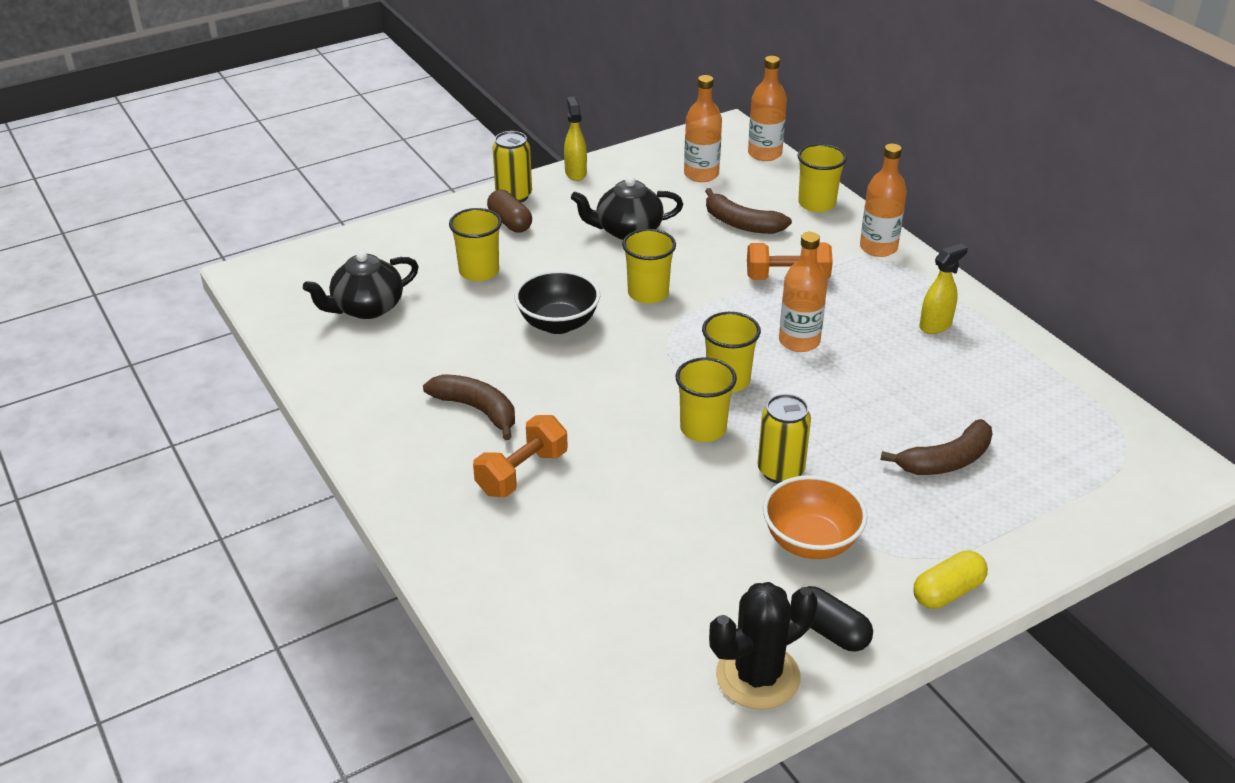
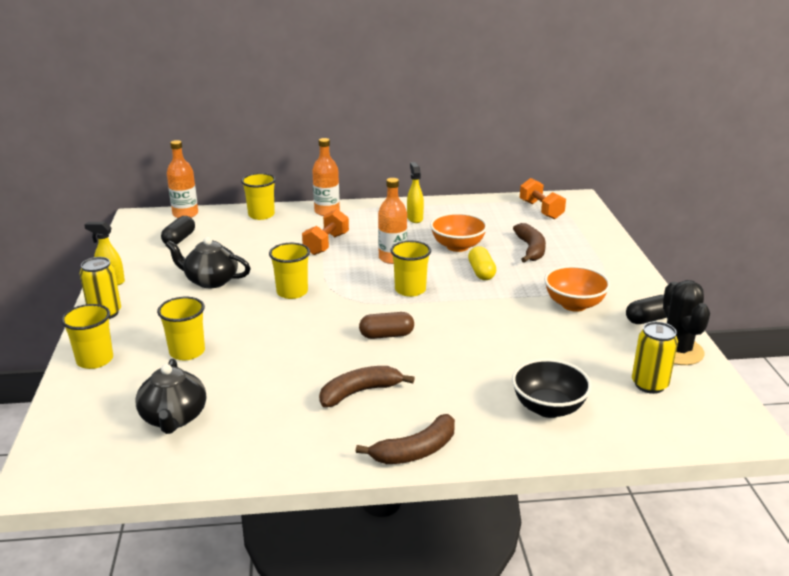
camera: 65 degrees left, 10 degrees down
(510, 222) = (139, 323): brown capsule -> brown capsule (386, 335)
(522, 473) = (446, 389): orange dumbbell -> orange dumbbell (541, 210)
(558, 323) = (290, 334): black bowl -> black bowl (548, 408)
(627, 230) = (211, 281): black teapot -> black teapot turned 90 degrees clockwise
(701, 174) = (179, 239): orange bottle -> black capsule
(703, 429) = (450, 310): yellow cup -> yellow cup (95, 360)
(741, 224) = (253, 242): brown banana -> brown banana (415, 451)
(780, 471) = (507, 296): yellow can -> yellow can (649, 384)
(886, 388) = (457, 246): none -> orange bowl
(947, 592) = (632, 279): yellow capsule -> yellow capsule (481, 272)

